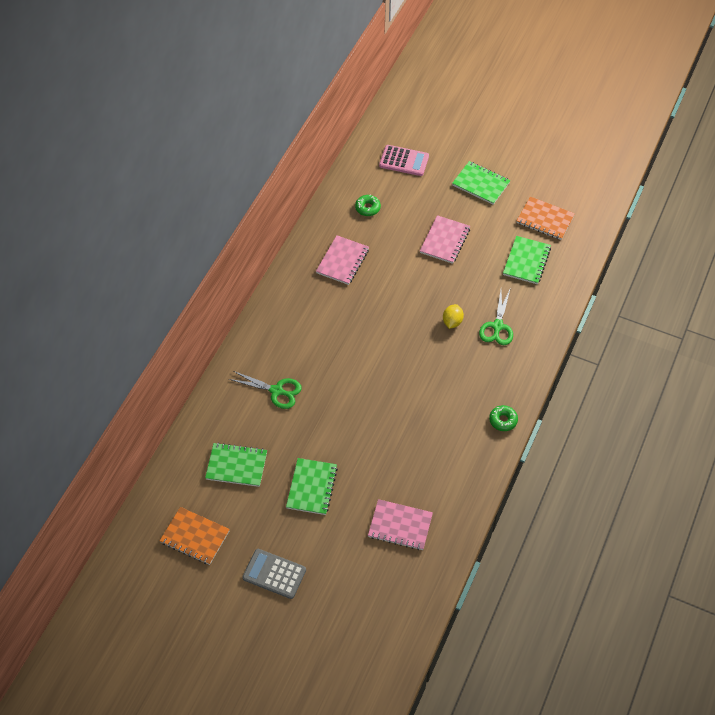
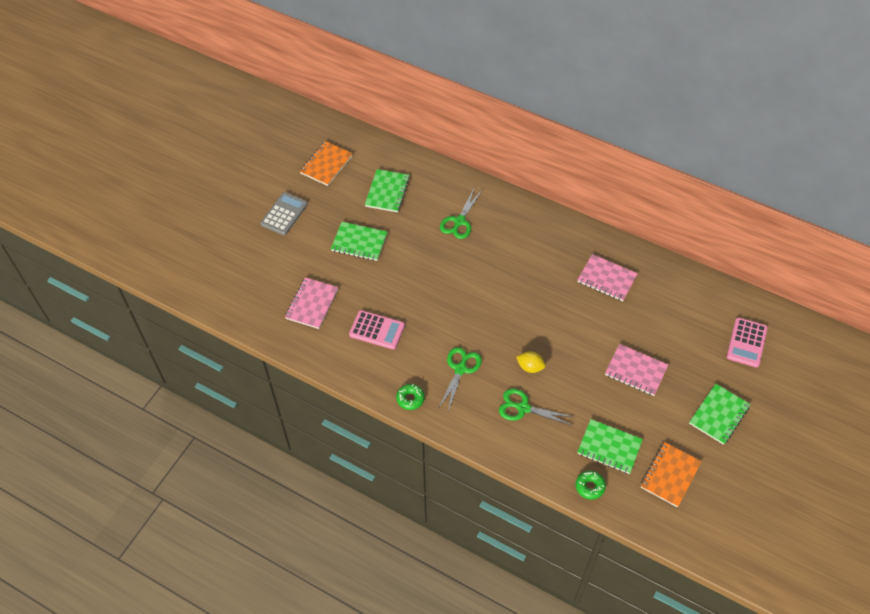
camera: 95 degrees right, 0 degrees up
(367, 208) = (677, 304): green donut -> green donut (590, 486)
(426, 458) = (377, 330): none -> pink calculator
(463, 379) = (460, 369): none -> green scissors

